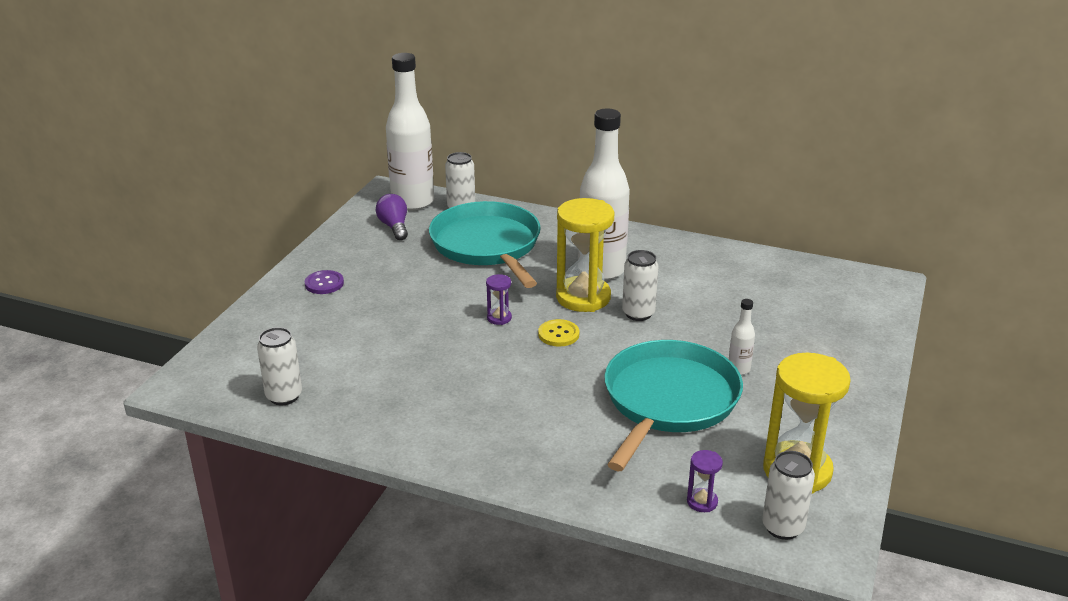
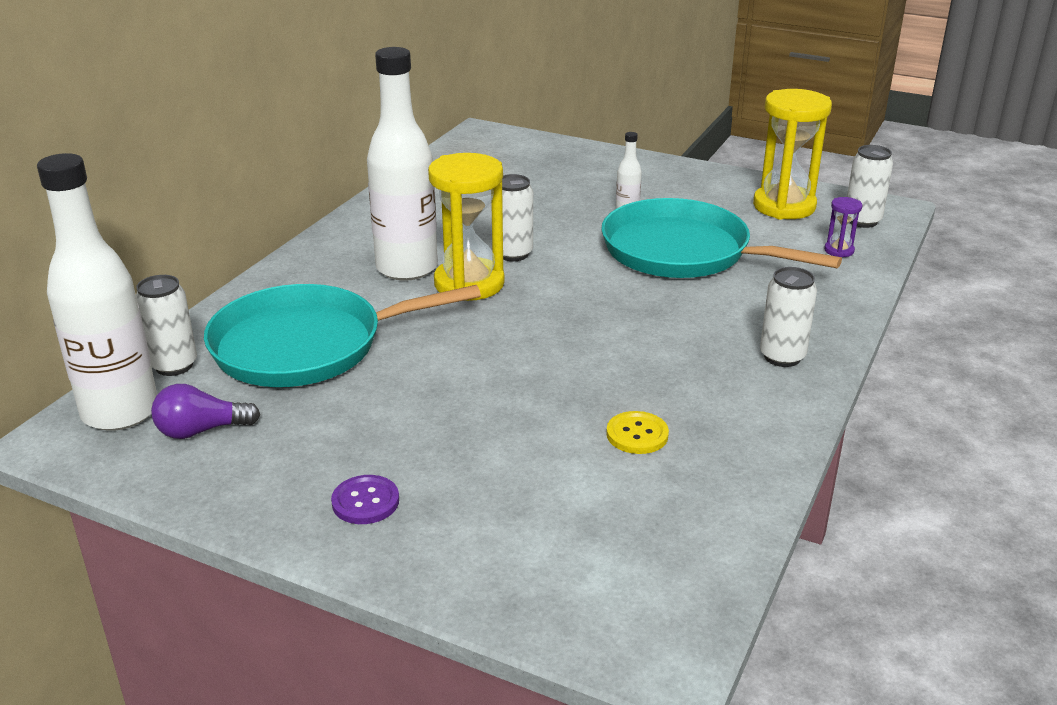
camera: 85 degrees left, 0 degrees up
(284, 396) = (688, 527): white can -> white can (782, 357)
(499, 318) = (505, 343): purple hourglass -> none
(558, 334) = (550, 304): yellow button -> yellow button (637, 434)

